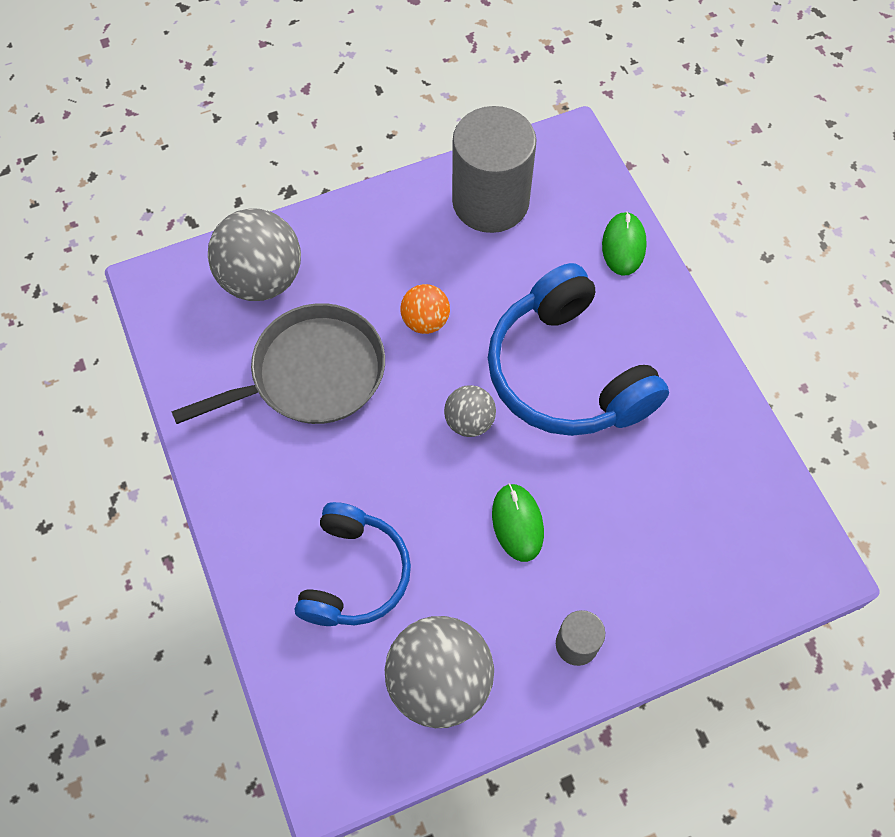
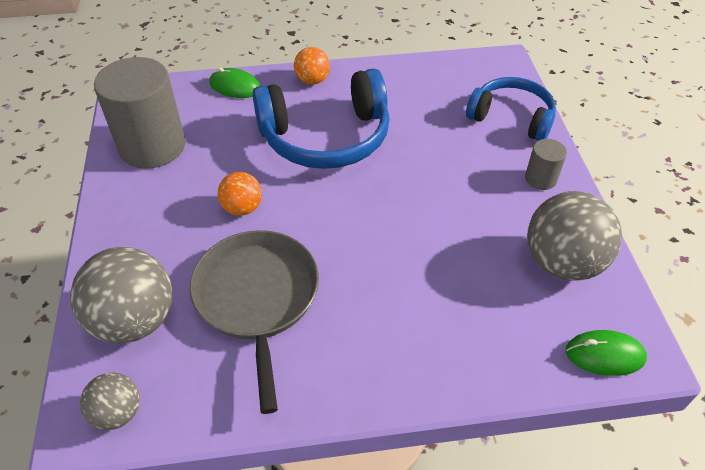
camera: 75 degrees left, 15 degrees down
(354, 574) = (462, 301): blue headphones -> blue headphones (511, 117)
(469, 421) = (346, 199): grey ball -> grey ball (118, 412)
(517, 523) = (440, 190): green mouse -> green mouse (604, 355)
(670, 328) = (312, 80): none -> orange ball

